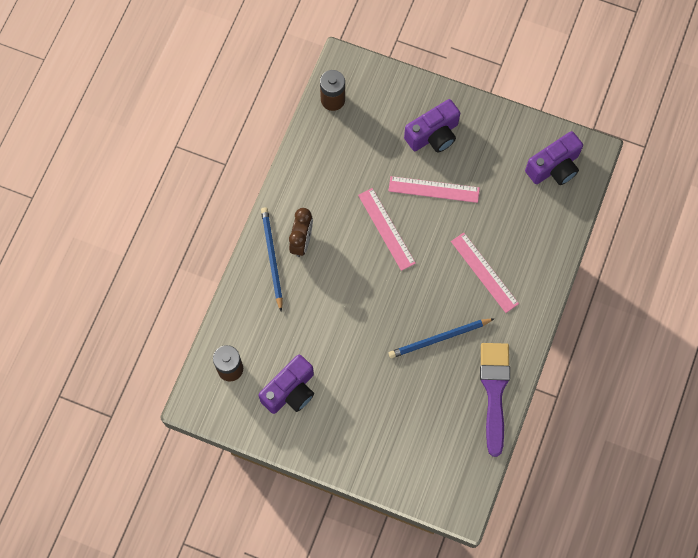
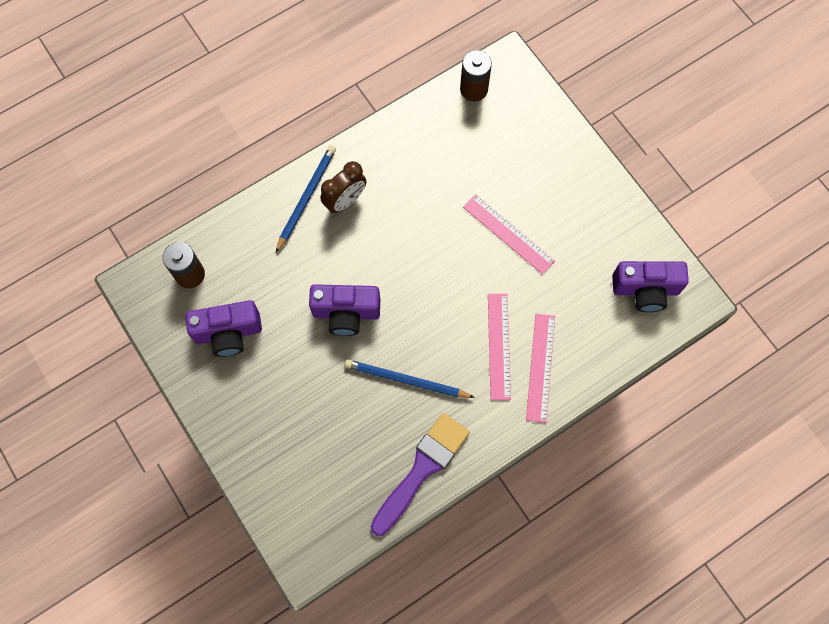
camera: 35 degrees right, 0 degrees up
(386, 229) = (434, 241): pink ruler -> pink ruler (540, 367)
(433, 135) = (546, 182): purple camera -> purple camera (346, 313)

